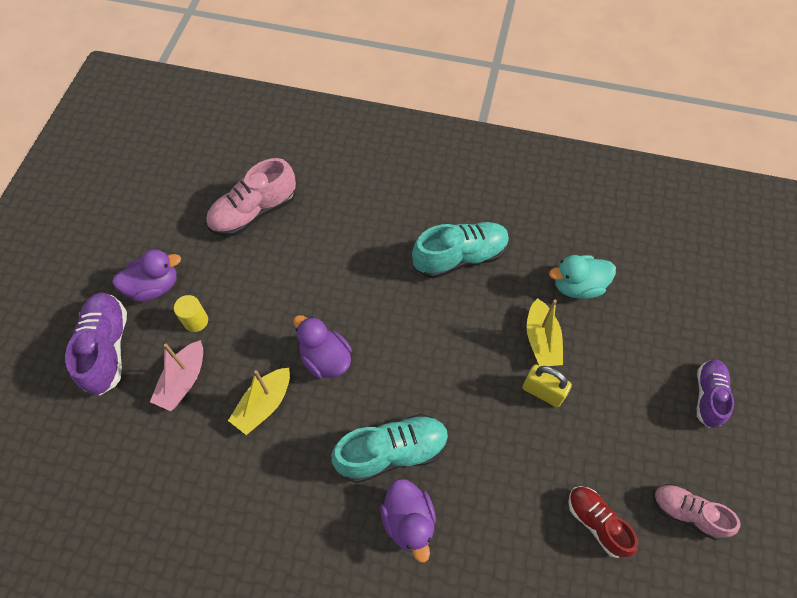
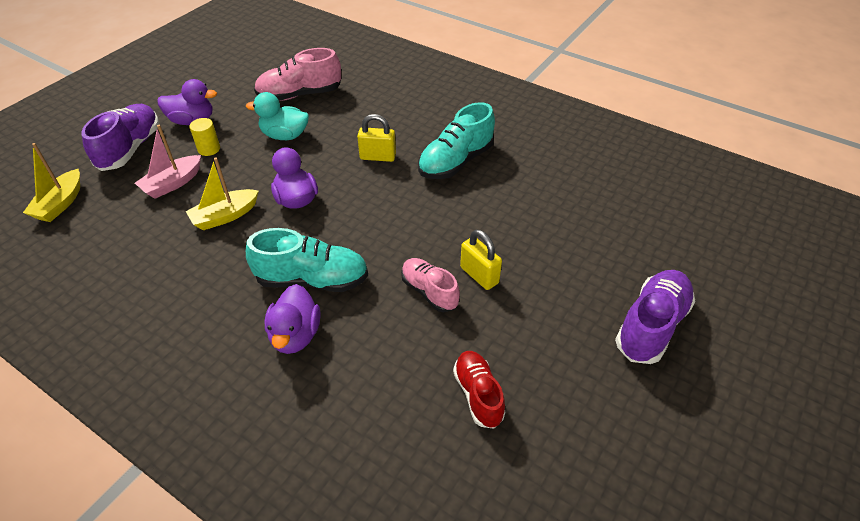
camera: 20 degrees right, 15 degrees down
(380, 275) = (378, 157): none -> yellow padlock
(460, 257) = (456, 162): turquoise shoe -> turquoise shoe turned 135 degrees clockwise
(541, 340) = (499, 237): yellow boat -> yellow boat (60, 204)
(577, 286) = (556, 207): turquoise duck -> turquoise duck (284, 135)
(687, 513) = (580, 417): pink shoe -> pink shoe (429, 291)
(708, 396) = (651, 326): purple shoe -> purple shoe, size x1.54

